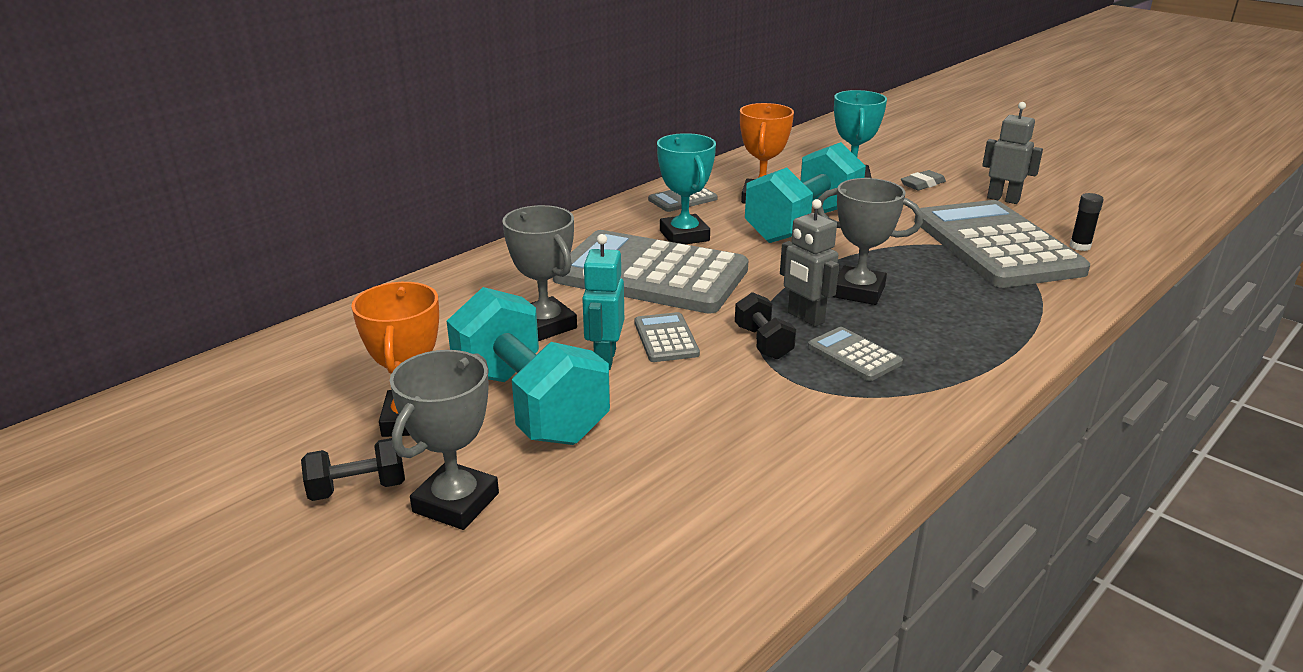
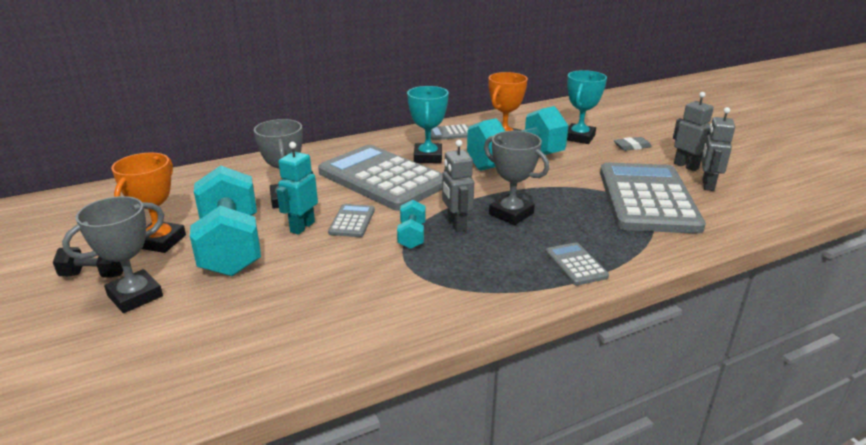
camera: 20 degrees right, 0 degrees up
(763, 342) = (412, 236): black dumbbell -> turquoise dumbbell
(854, 355) = (465, 256): grey calculator -> grey calculator (576, 264)
(1045, 218) = (707, 185): none -> grey robot
(1080, 246) = (716, 210): black glue stick -> none

